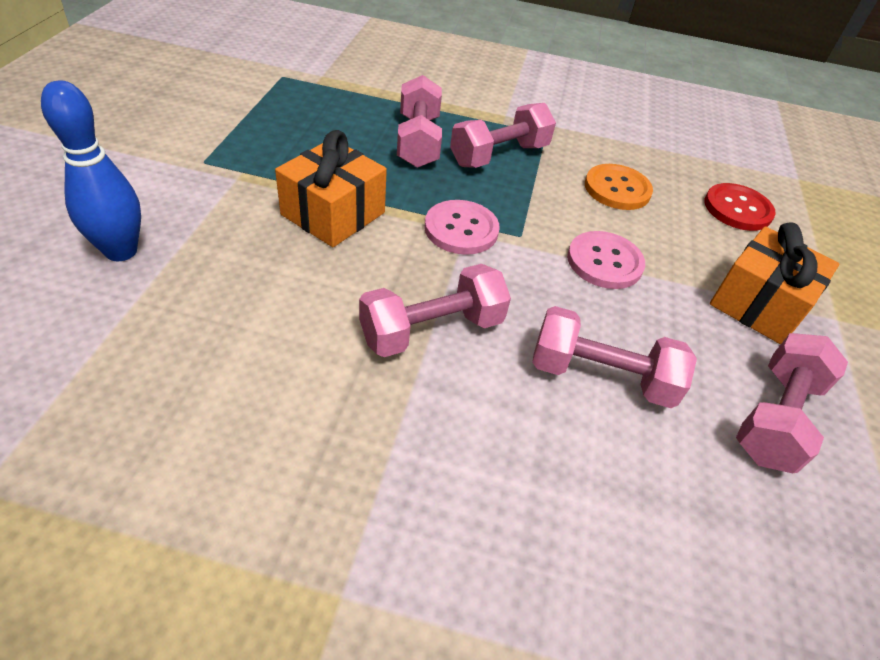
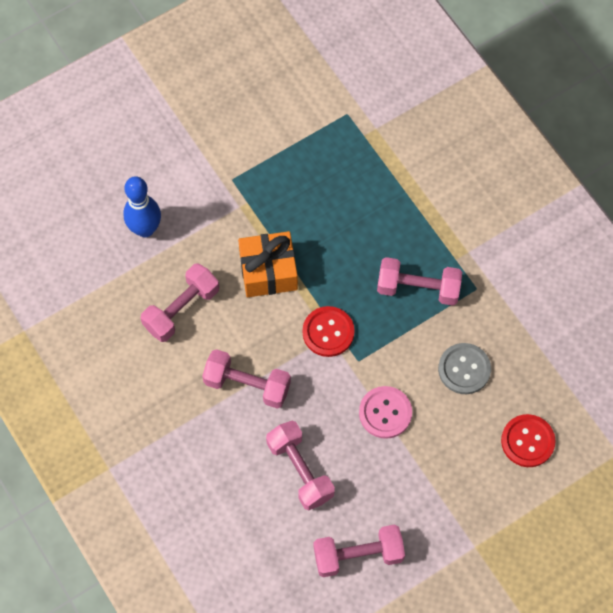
camera: 50 degrees right, 20 degrees up
(418, 141) = (377, 241): pink dumbbell -> pink dumbbell (181, 309)
(461, 229) = (328, 332): pink button -> red button
(617, 189) = (464, 369): orange button -> grey button
(759, 304) = (440, 503): orange gift -> none

